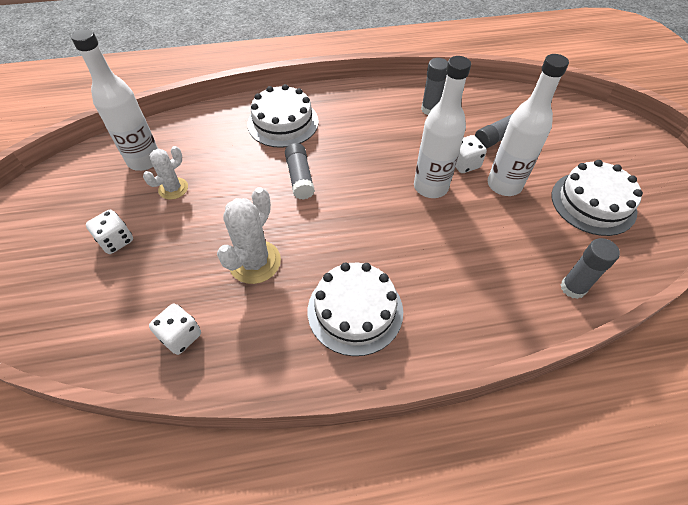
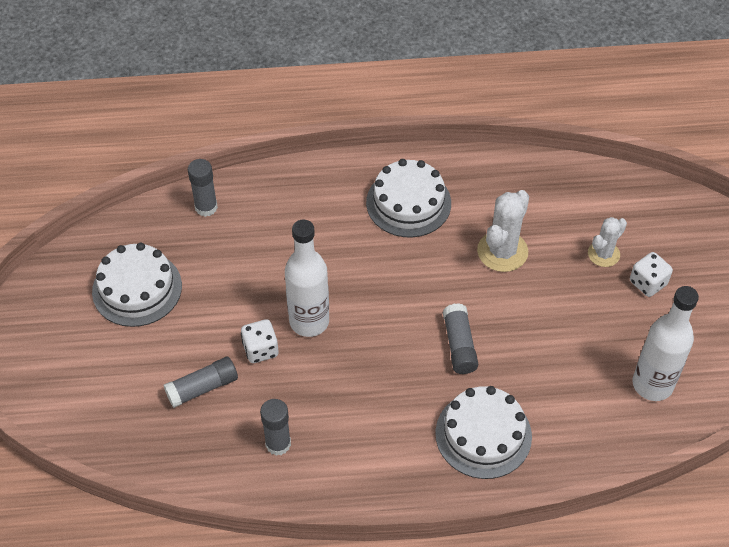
camera: 175 degrees left, 0 degrees up
(173, 188) = (605, 341): white cactus -> white cactus (603, 254)
(181, 336) = (559, 194): white dice -> none
(504, 185) = (224, 318): white bottle -> none

